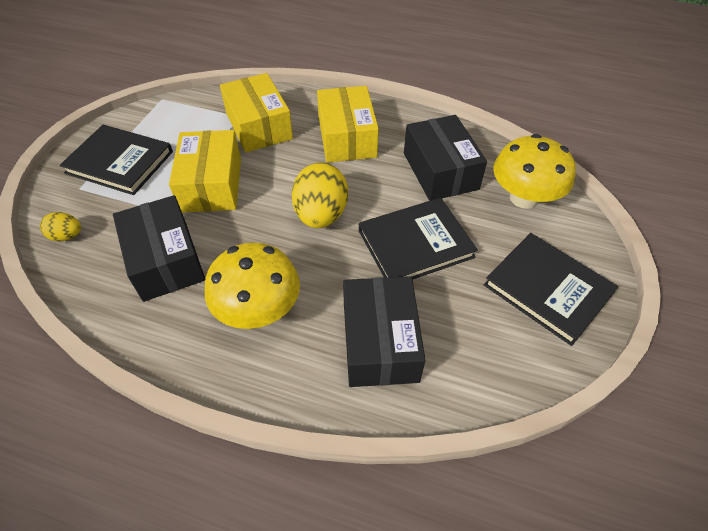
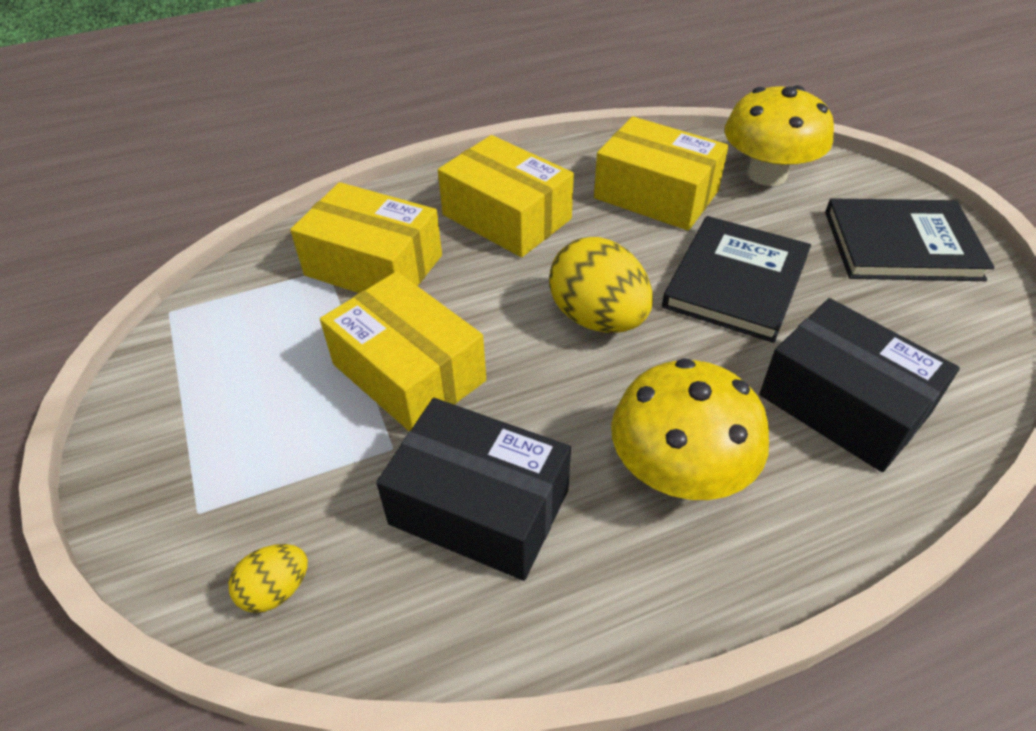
camera: 40 degrees left, 5 degrees down
(119, 162) = (220, 433): black book -> none
(440, 171) = (656, 194): black box -> yellow box

